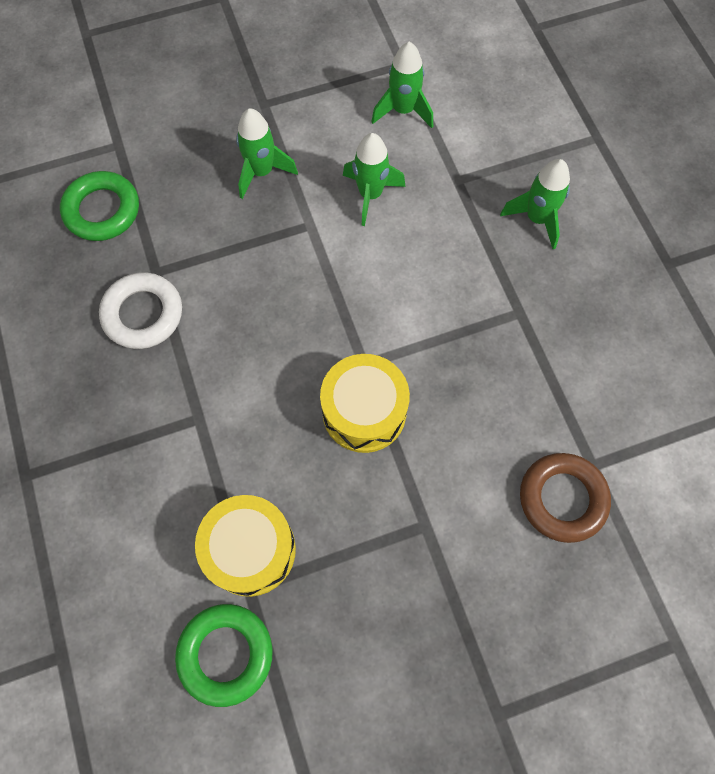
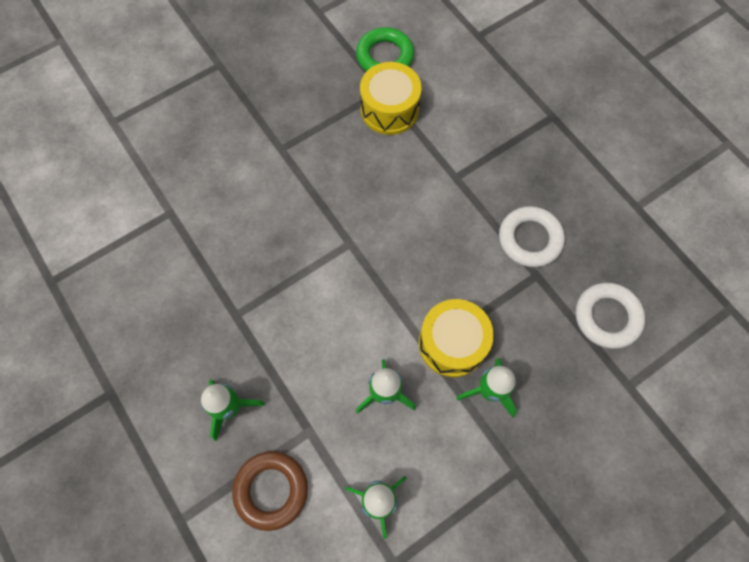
camera: 165 degrees right, 0 degrees up
(102, 210) = (607, 317): green ring -> white ring
(364, 412) = (340, 209): yellow drum -> yellow drum (452, 343)
(562, 499) = (190, 186): brown ring -> brown ring (271, 490)

